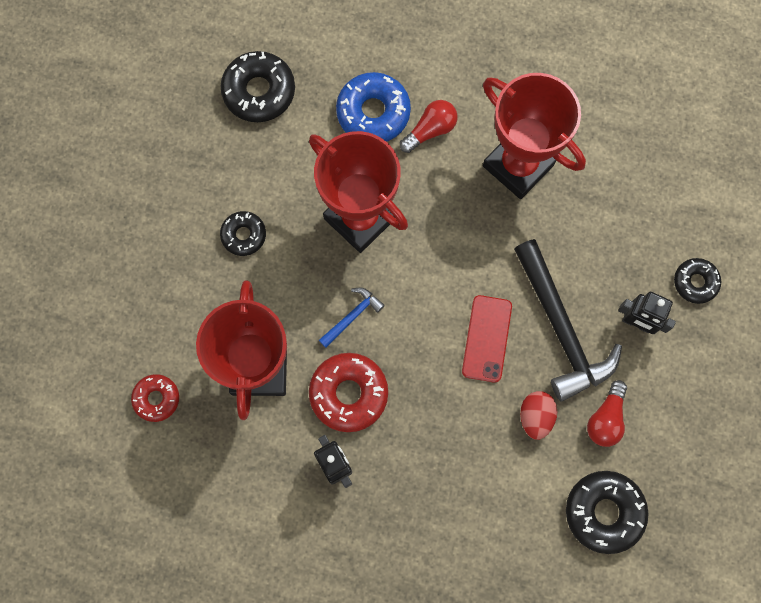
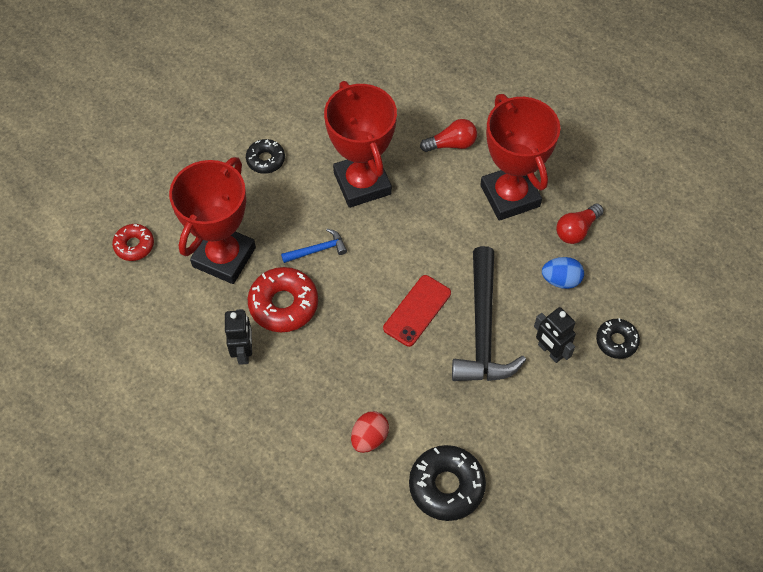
camera: 25 degrees right, 15 degrees down
(259, 91) = (333, 68): black donut -> none
(373, 112) = (413, 115): blue donut -> none
(535, 416) = (426, 386): red egg -> red egg (369, 438)
(605, 418) = (485, 413): red light bulb -> red light bulb (576, 230)
(612, 239) = (561, 280): none -> blue egg

